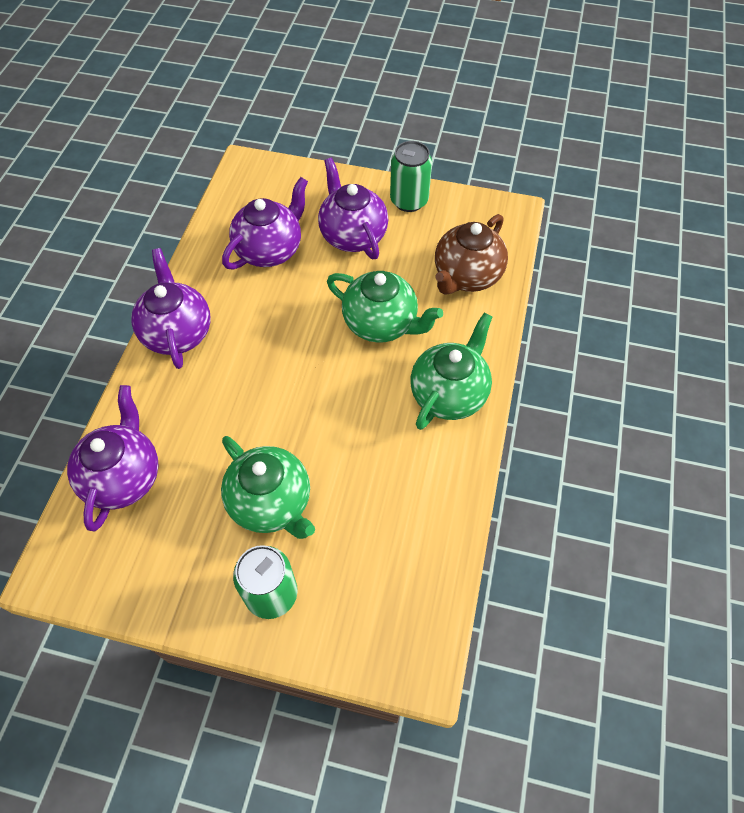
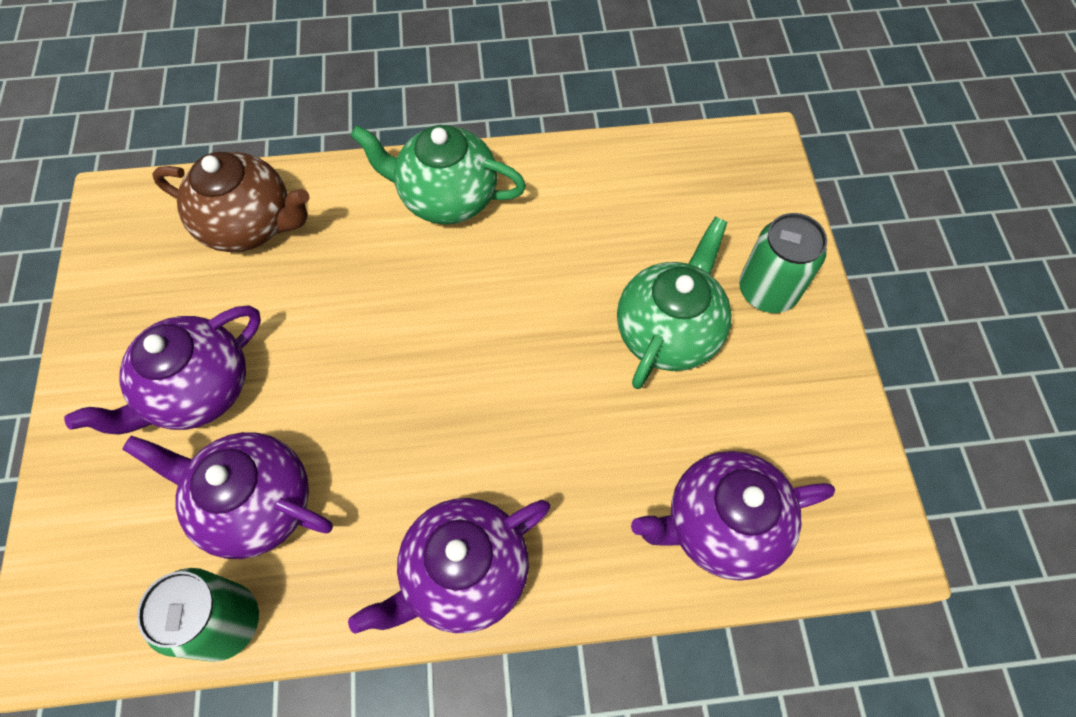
camera: 110 degrees left, 5 degrees up
(381, 324) = (361, 299): green teapot -> none
(409, 201) = (107, 335): green can -> green can (225, 622)

